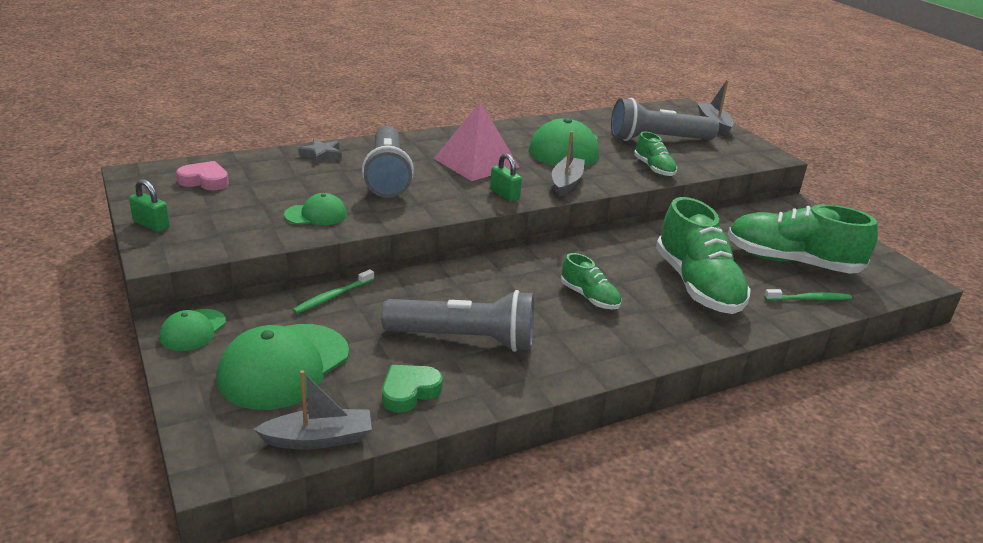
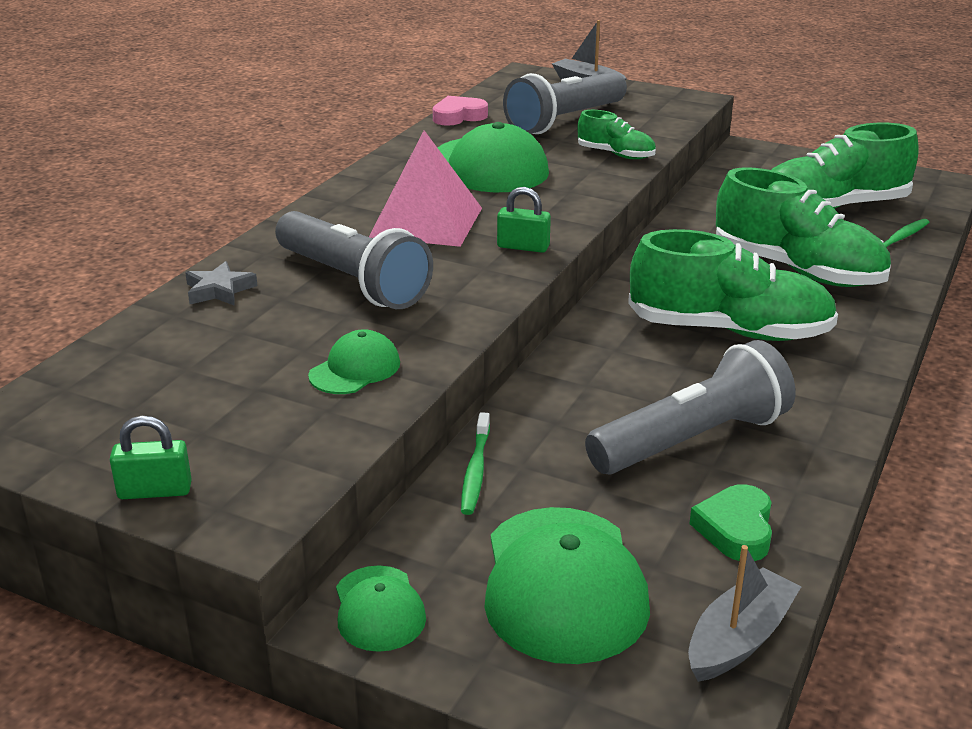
camera: 35 degrees left, 0 degrees up
(205, 181) = (118, 395): pink heart -> pink heart (458, 116)
(566, 183) = (561, 206): grey boat -> none
(589, 297) = (729, 331): green shoe -> green shoe, size x1.99

